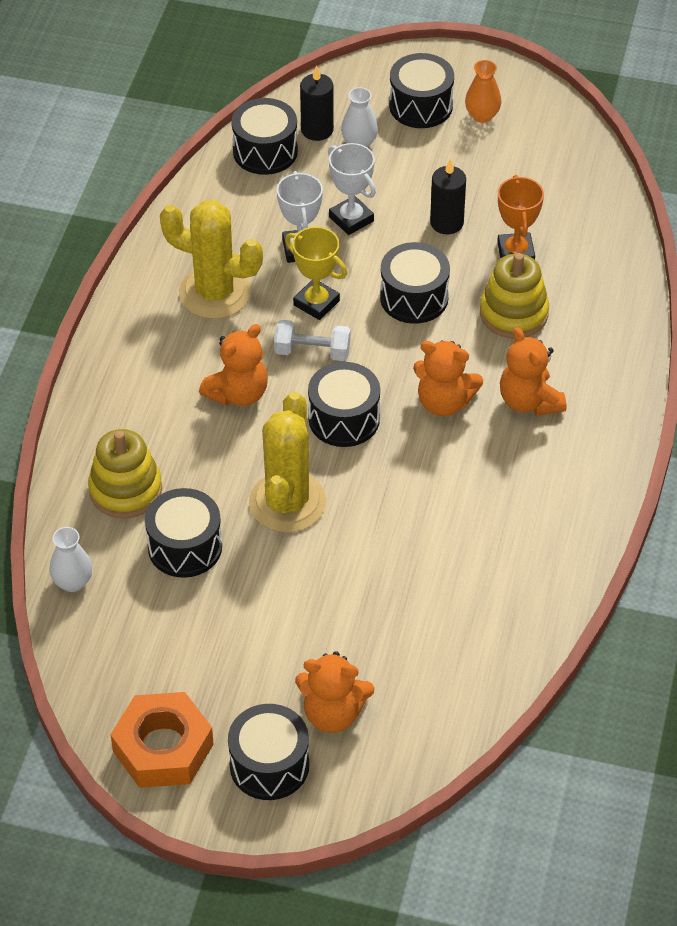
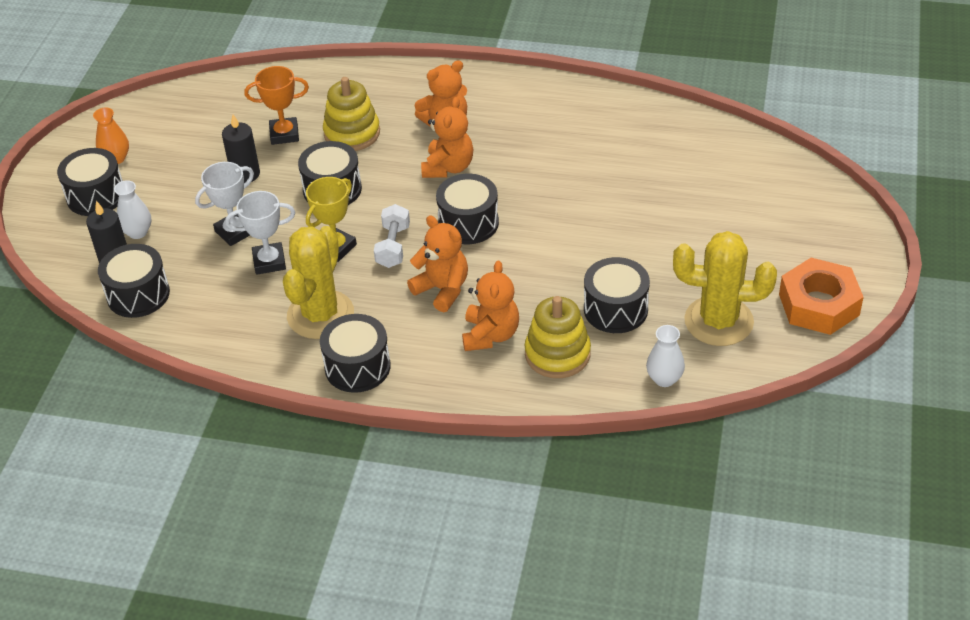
camera: 90 degrees left, 5 degrees down
(269, 765) = (818, 243): black drum -> black drum (357, 367)
(287, 502) = (561, 250): yellow cactus -> yellow cactus (718, 321)
(333, 713) = (762, 212): orange teddy bear -> orange teddy bear (490, 335)

